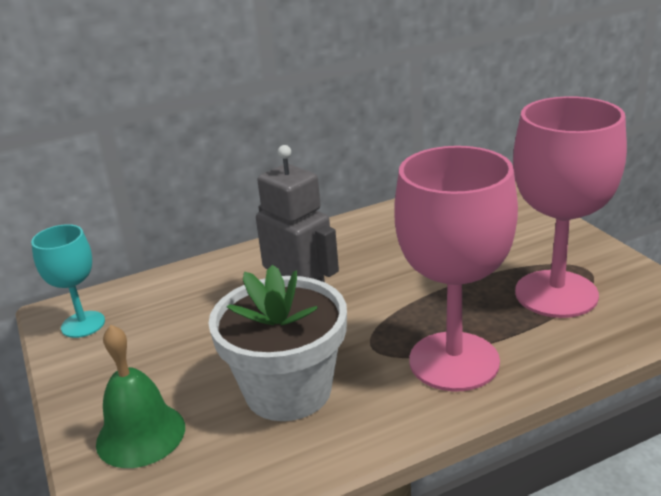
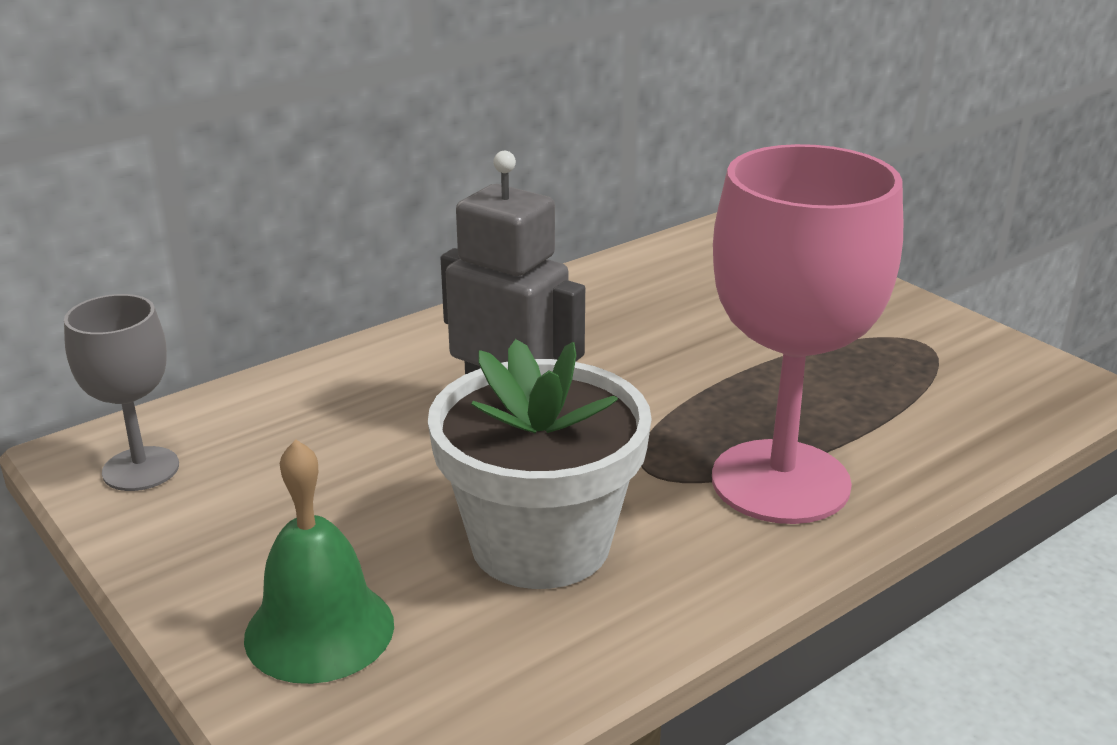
camera: 15 degrees left, 0 degrees up
(83, 324) = (141, 469): turquoise goblet -> grey goblet
(556, 294) = (892, 379): pink goblet -> none

